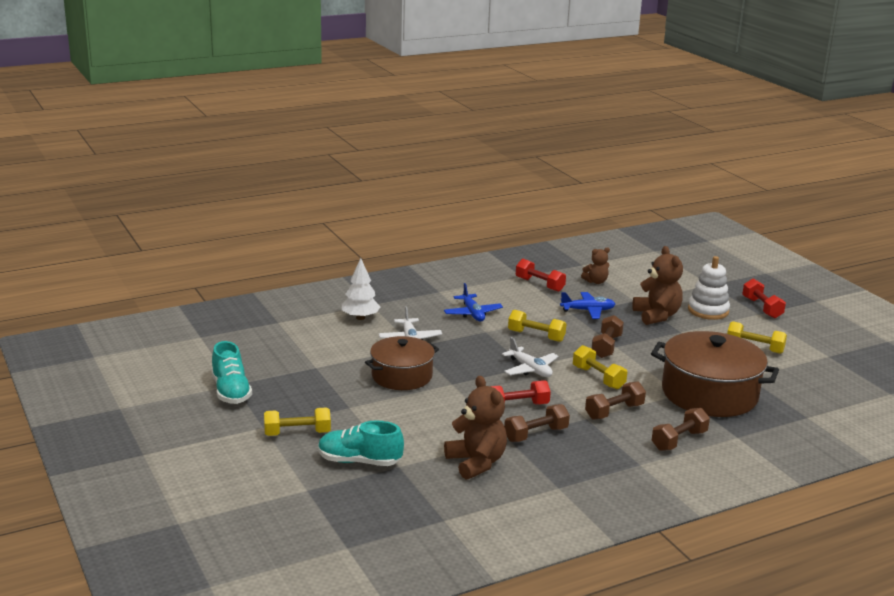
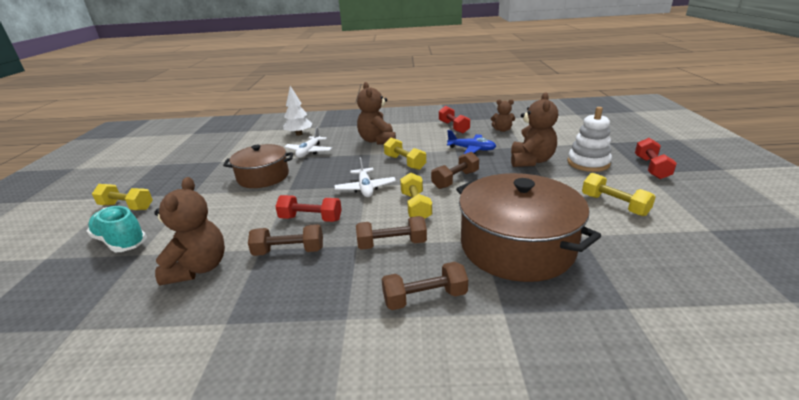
camera: 30 degrees right, 5 degrees up
(231, 391) = (146, 169): turquoise shoe -> none
(472, 314) = (377, 140): blue plane -> brown teddy bear

